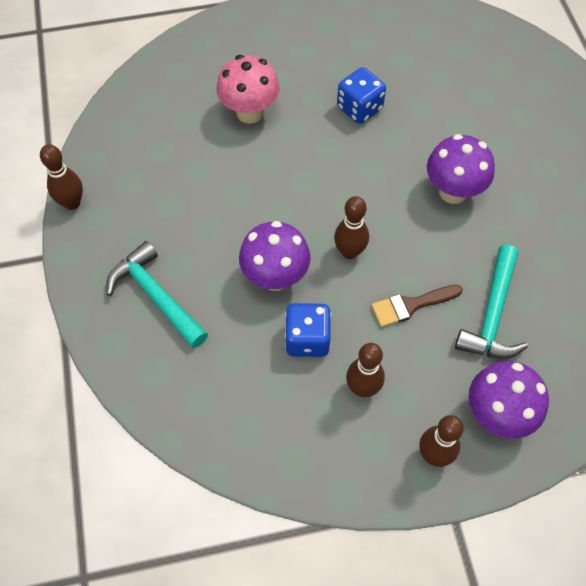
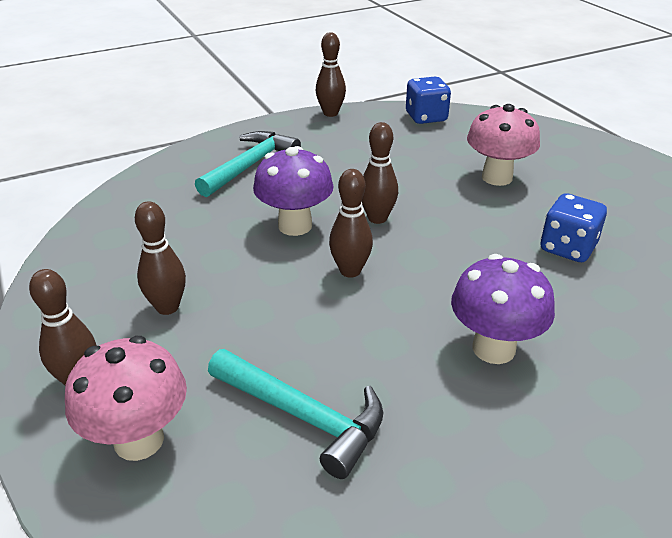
camera: 75 degrees right, 25 degrees down
(283, 214) = (377, 218): none -> brown bowling pin
(307, 339) = (224, 258): blue dice -> blue dice (426, 117)
(411, 305) = (292, 332): brown brush -> none
(492, 314) = (303, 416): turquoise hammer -> turquoise hammer turned 150 degrees counterclockwise
(497, 414) = (139, 440): purple mushroom -> pink mushroom

